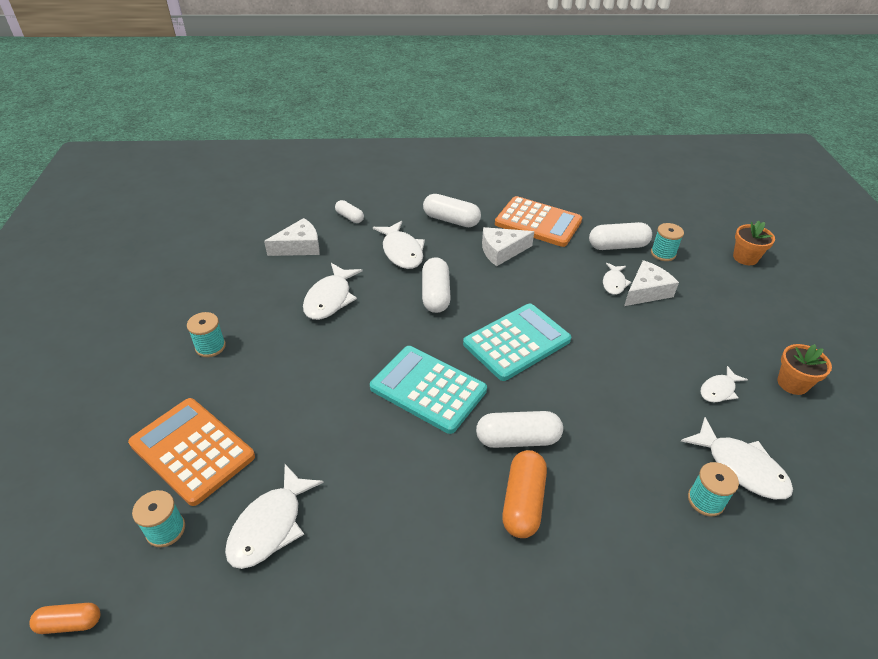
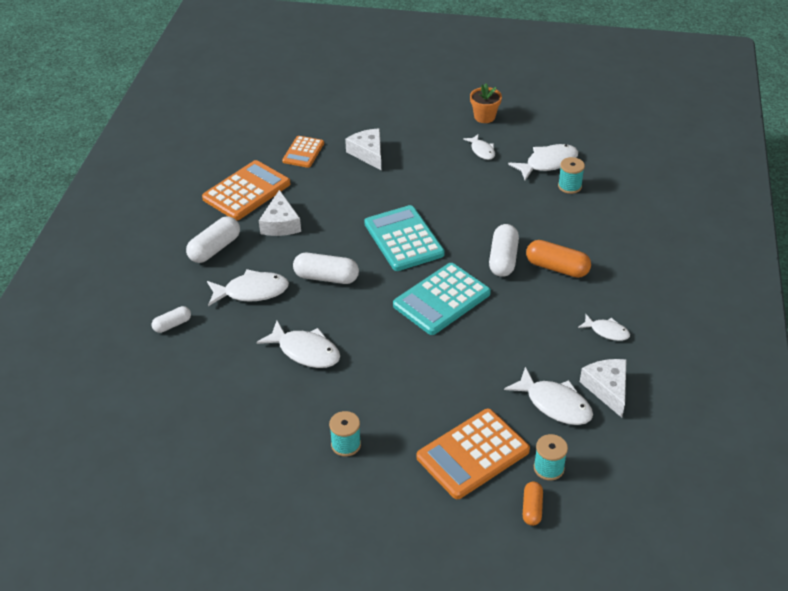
camera: 75 degrees left, 0 degrees up
(70, 623) = (619, 521): orange capsule -> orange capsule (532, 508)
(299, 247) = (209, 370): white cheese -> white cheese (607, 389)
(614, 283) = (351, 168): white fish -> white fish (607, 331)
(618, 246) = (303, 152): white capsule -> orange calculator
(663, 254) = (324, 130): turquoise spool -> none
(745, 258) = (347, 90): orange flower pot -> none

